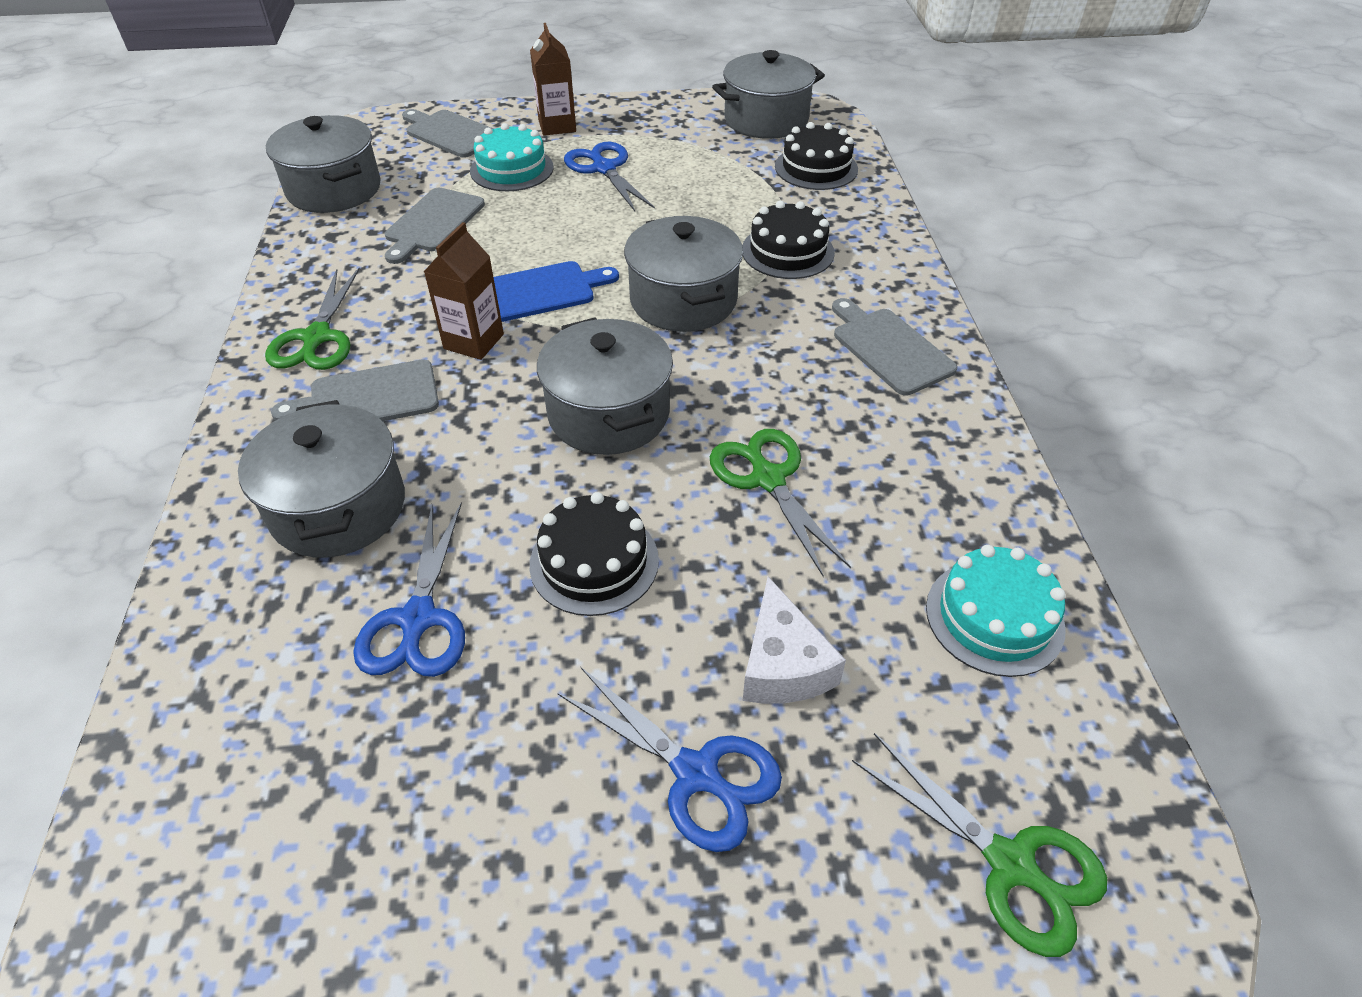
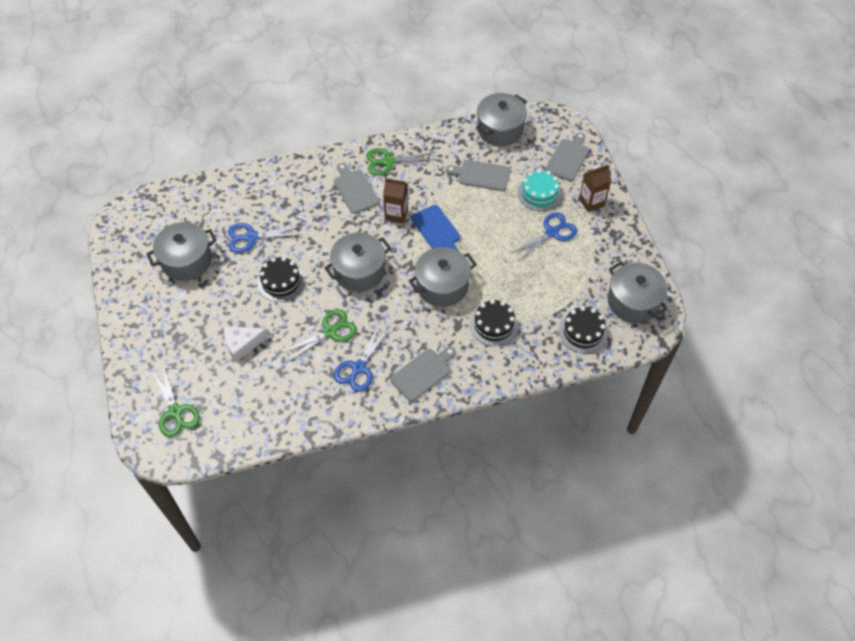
camera: 80 degrees right, 10 degrees up
(338, 507) = (297, 200): grey pot -> grey pot (186, 260)
(696, 773) = (200, 324): blue scissors -> blue scissors (359, 368)
(994, 617) = (269, 411): turquoise cake -> none
(1010, 863) = (175, 412): green scissors -> green scissors turned 60 degrees counterclockwise

